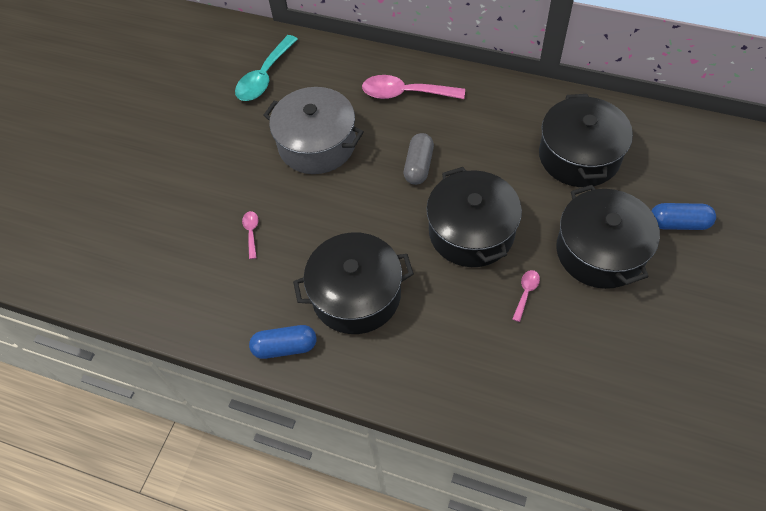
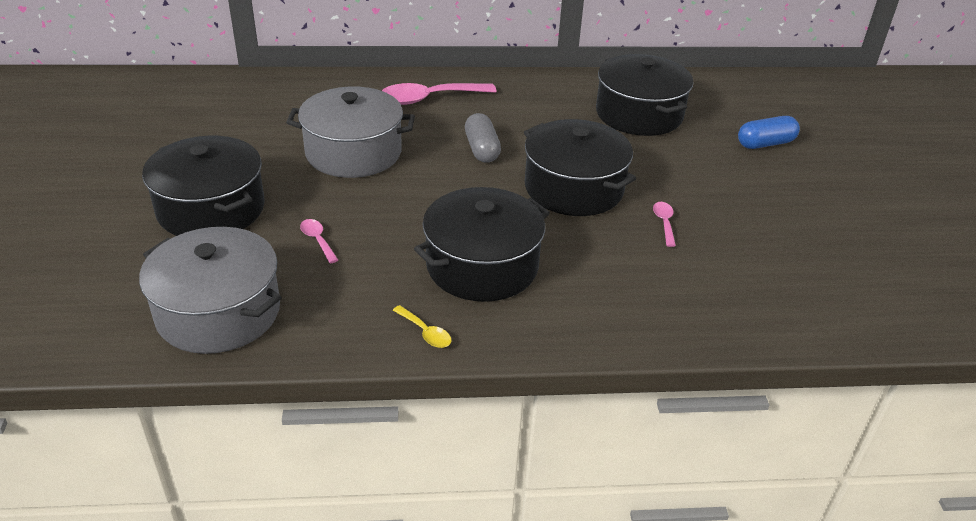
camera: 30 degrees left, 20 degrees down
(160, 283) = (218, 312): none -> grey pot
(265, 76) = (255, 110): turquoise spoon -> none
(285, 347) = (425, 332): blue capsule -> yellow spoon
(600, 251) = (711, 177): black pot -> black pot (211, 209)

